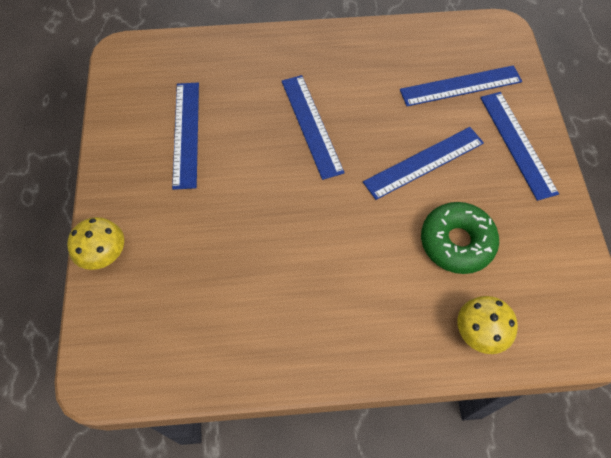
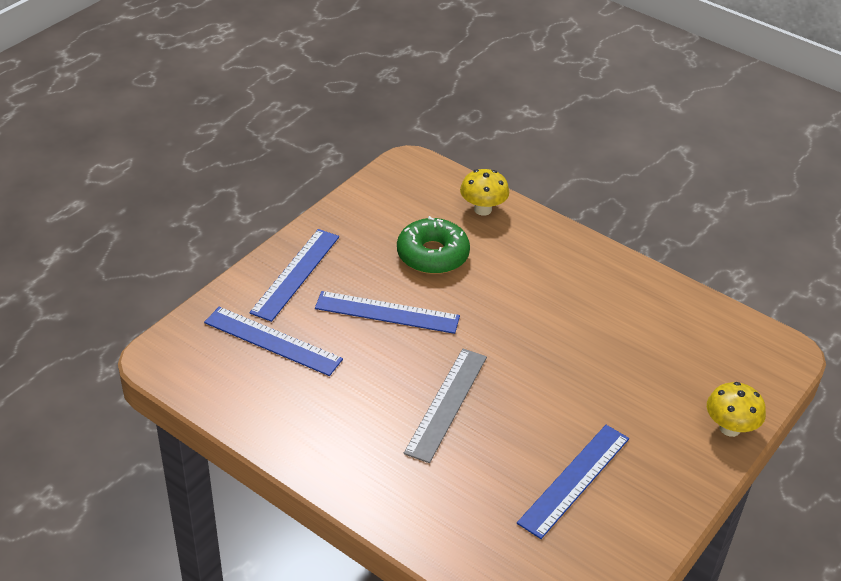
camera: 140 degrees left, 20 degrees down
(311, 125) = (446, 404): blue ruler -> grey ruler

